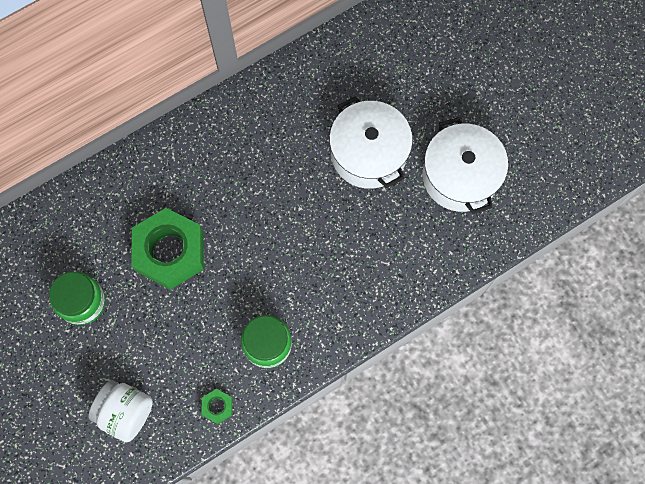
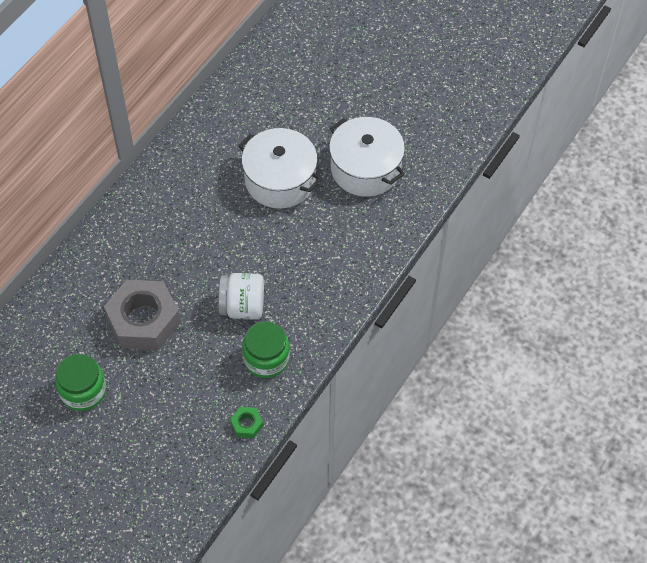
camera: 25 degrees left, 15 degrees down
(126, 412) = (167, 462): white jar -> white jar (242, 307)
(170, 252) = (143, 320): green nut -> grey nut

